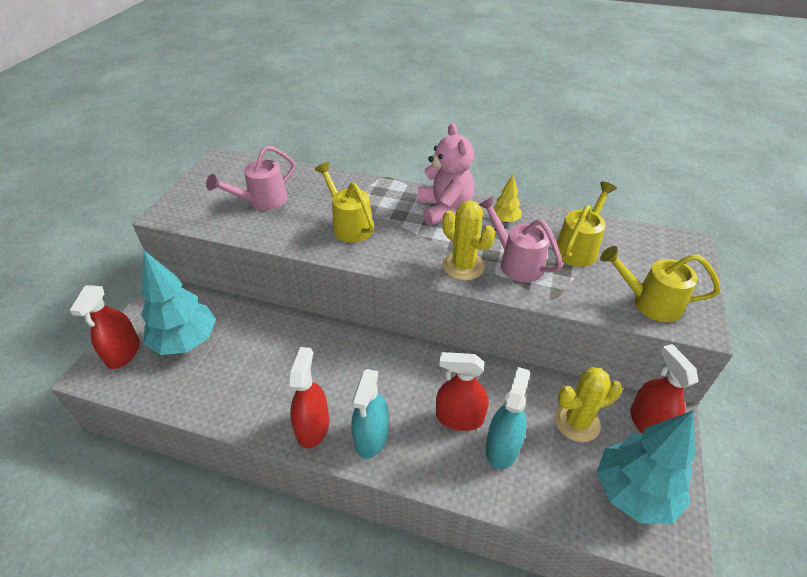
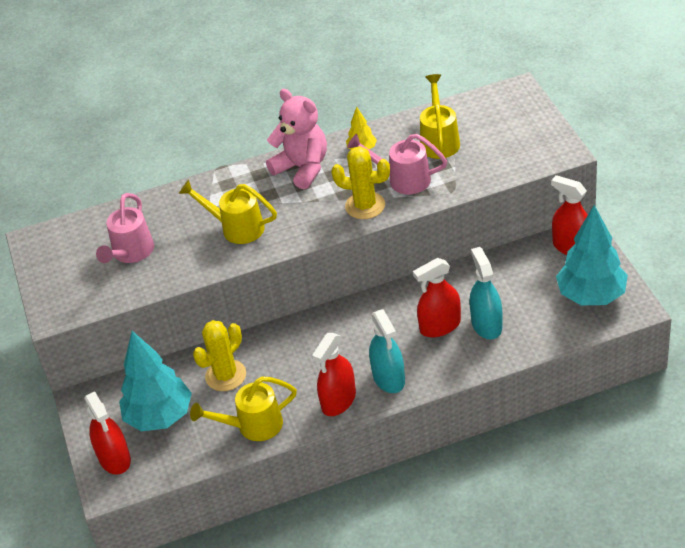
camera: 30 degrees left, 0 degrees up
(313, 427) = (338, 400): red spray bottle -> red spray bottle turned 120 degrees counterclockwise
(577, 422) = (524, 276): yellow cactus -> yellow cactus (226, 375)
(650, 303) = (521, 154): yellow watering can -> yellow watering can (253, 426)

